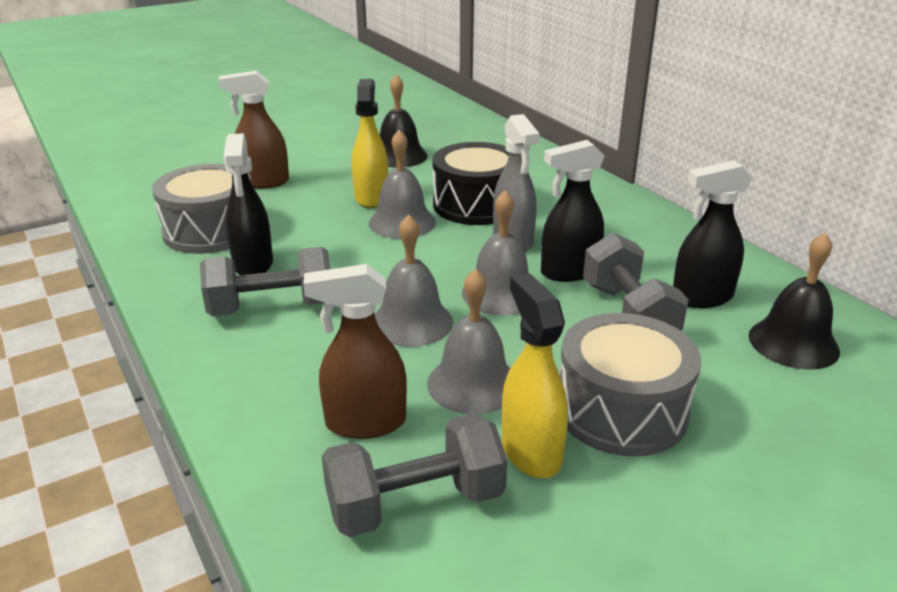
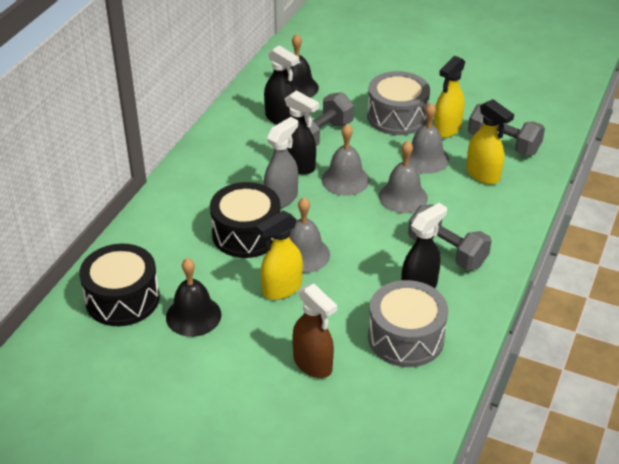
camera: 125 degrees left, 10 degrees up
(364, 423) = (483, 175): brown spray bottle -> yellow spray bottle
(461, 138) = (122, 299): none -> black drum

